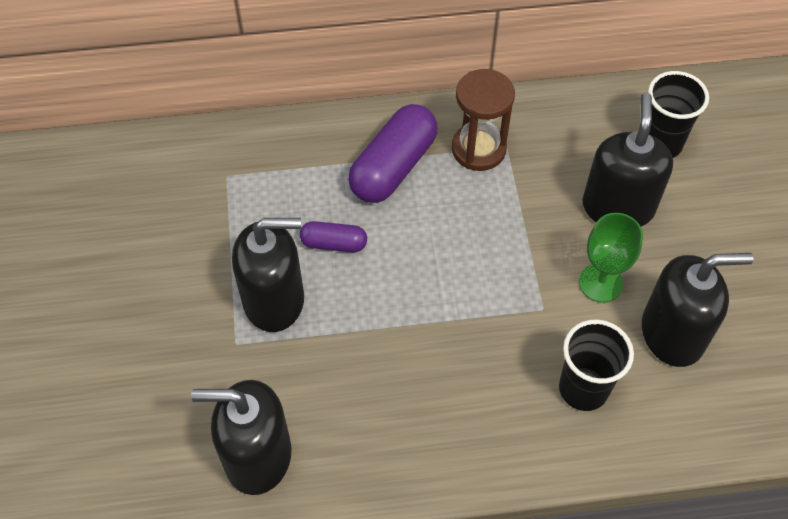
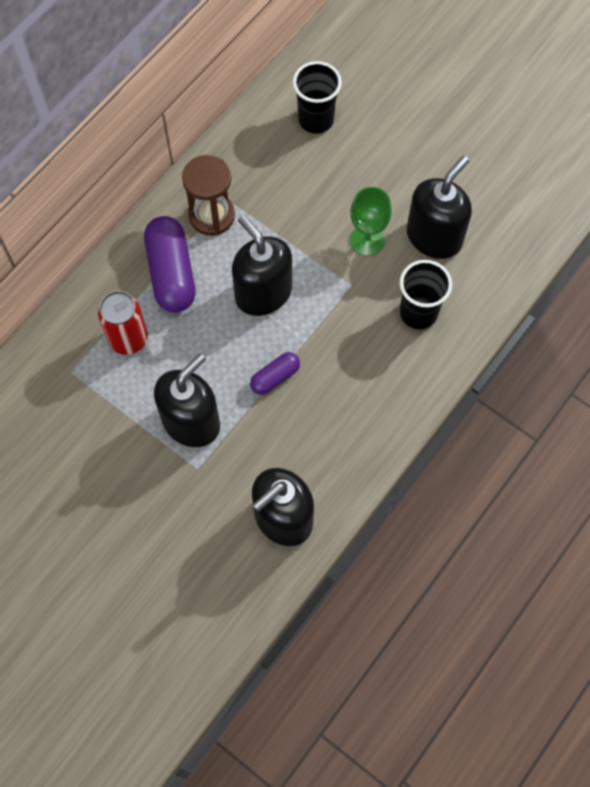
camera: 45 degrees left, 10 degrees up
(300, 189) = (128, 339): none -> red can
(334, 243) = (188, 354): purple capsule -> purple capsule (275, 377)
(618, 207) = (331, 183): black soap dispenser -> black soap dispenser (263, 293)

